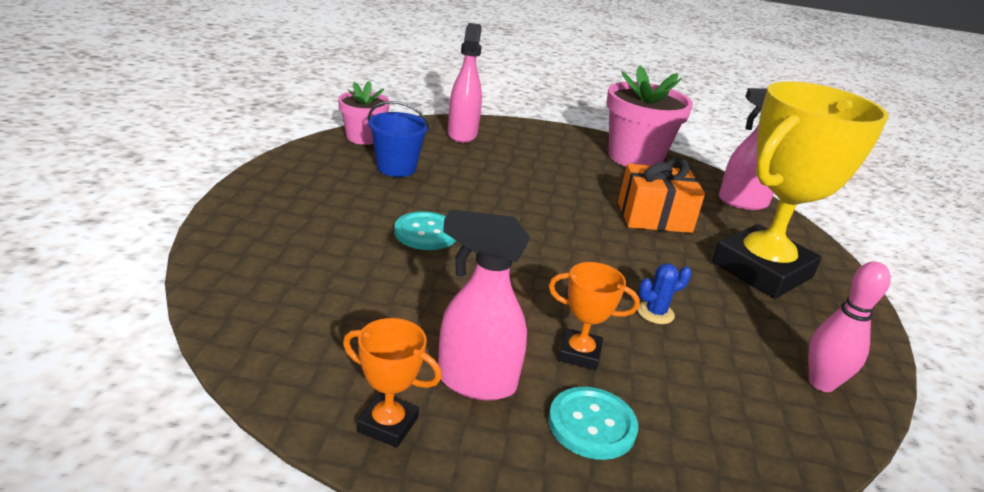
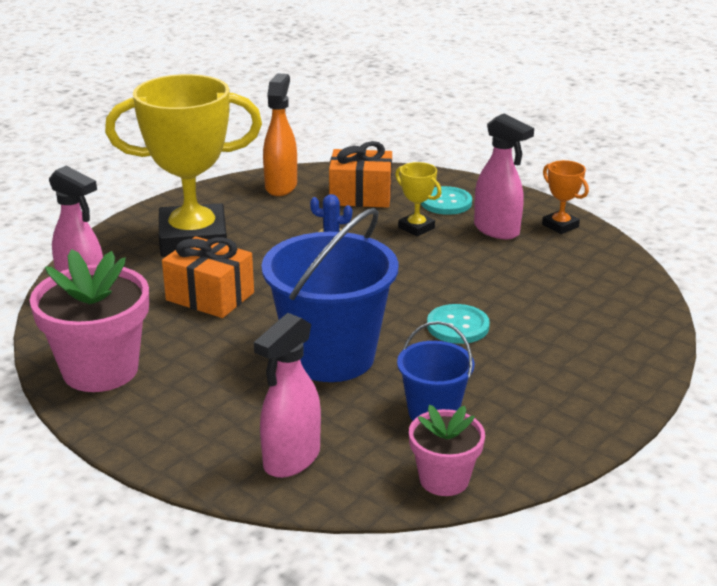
camera: 145 degrees left, 0 degrees up
(504, 190) = (331, 356): none -> blue bucket
(579, 354) = (416, 228): orange trophy -> yellow trophy
(712, 398) = (360, 196): none -> orange gift
(821, 383) = (281, 186): pink bowling pin -> orange spray bottle

